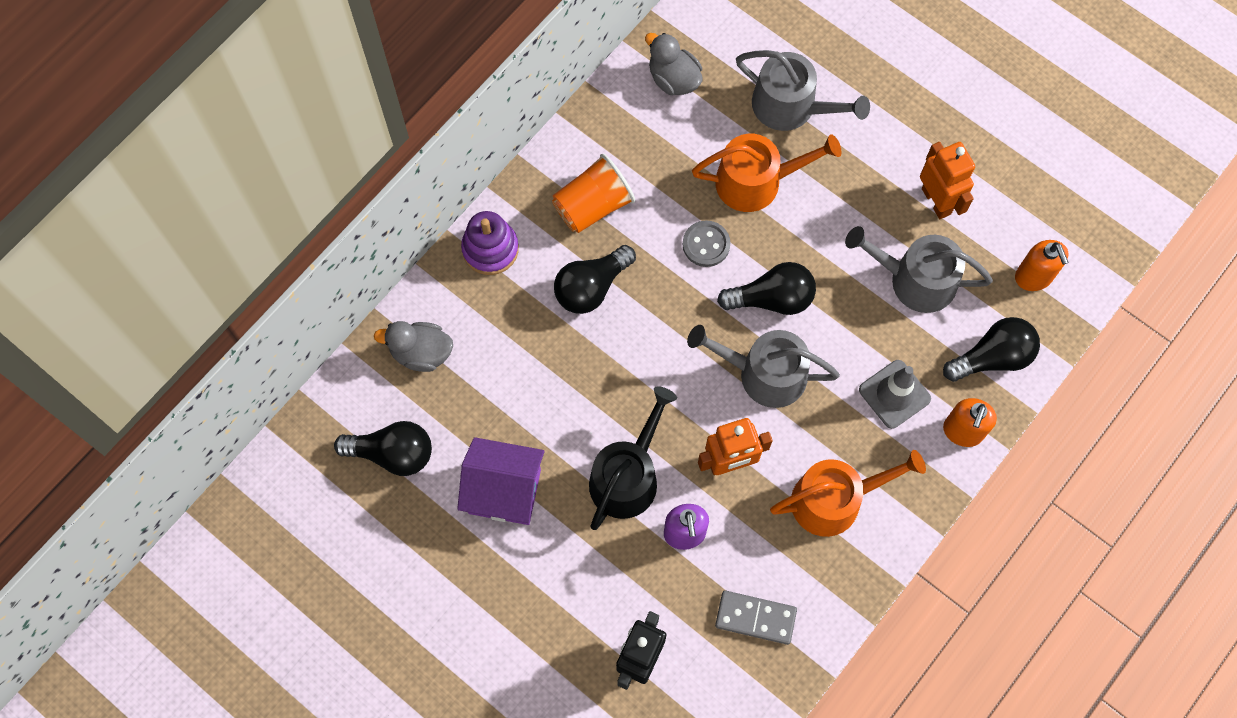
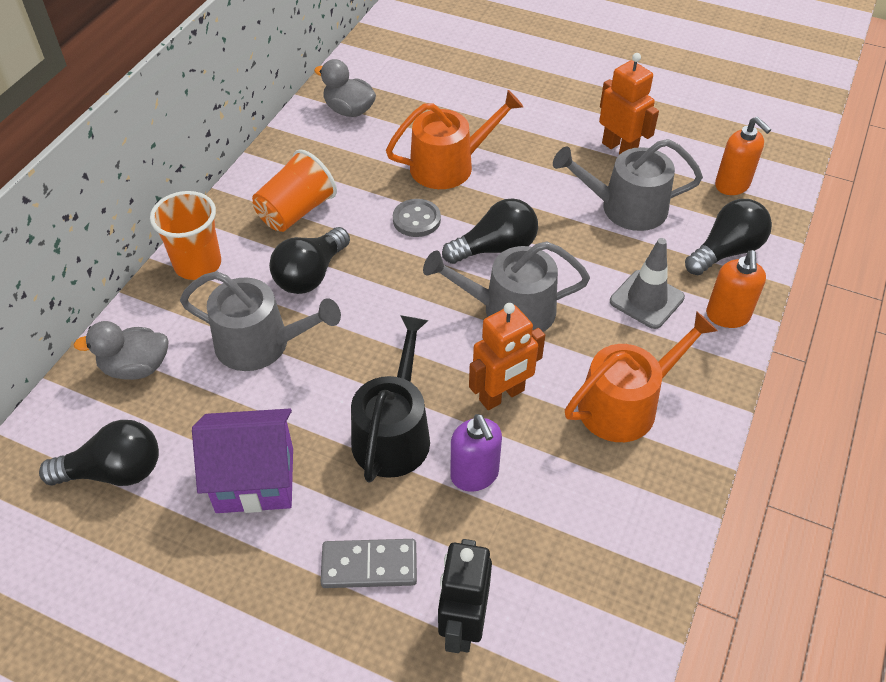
camera: 15 degrees left, 20 degrees down
(490, 249) = (198, 264): purple stacking toy -> orange cup
(755, 618) = (585, 543): grey domino -> grey domino (369, 566)
(791, 106) = (462, 110): grey watering can -> grey watering can (261, 344)

